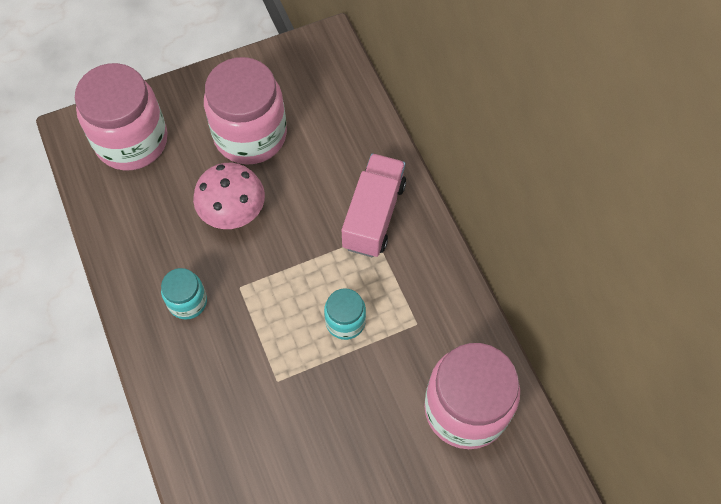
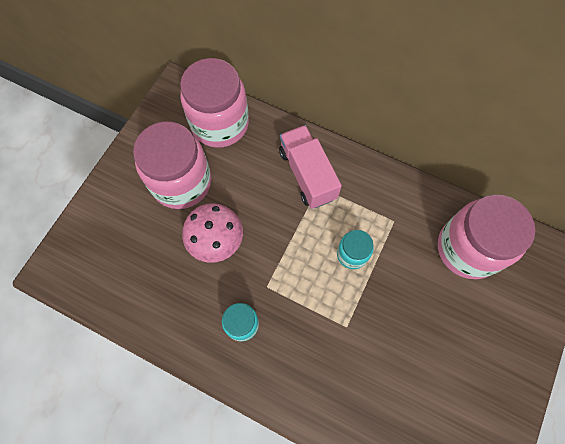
camera: 40 degrees left, 5 degrees up
(131, 141) = (101, 247): pink jar -> pink jar (220, 124)

